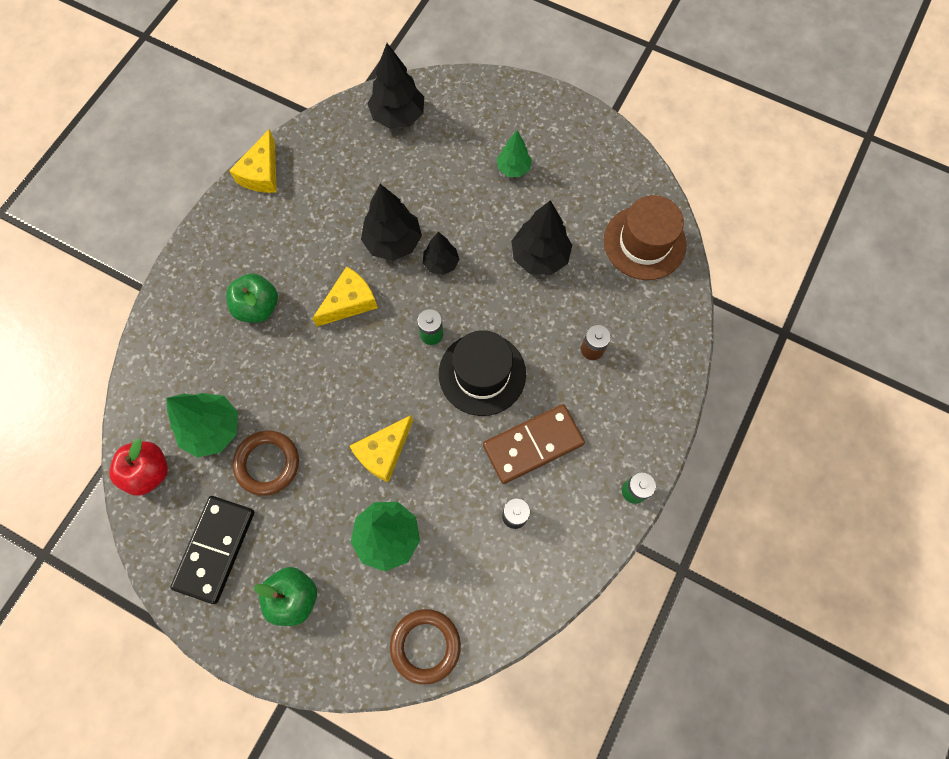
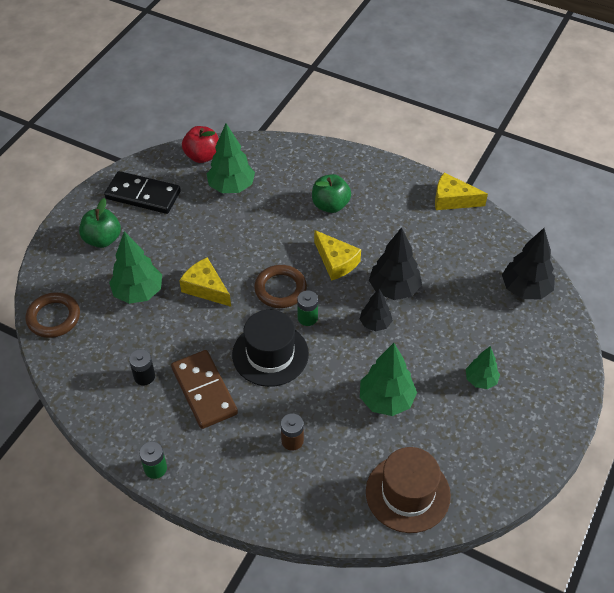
camera: 90 degrees right, 20 degrees down
(267, 463) = (202, 219): brown ring -> brown ring (280, 289)
(539, 257) = (386, 400): black tree -> green tree

